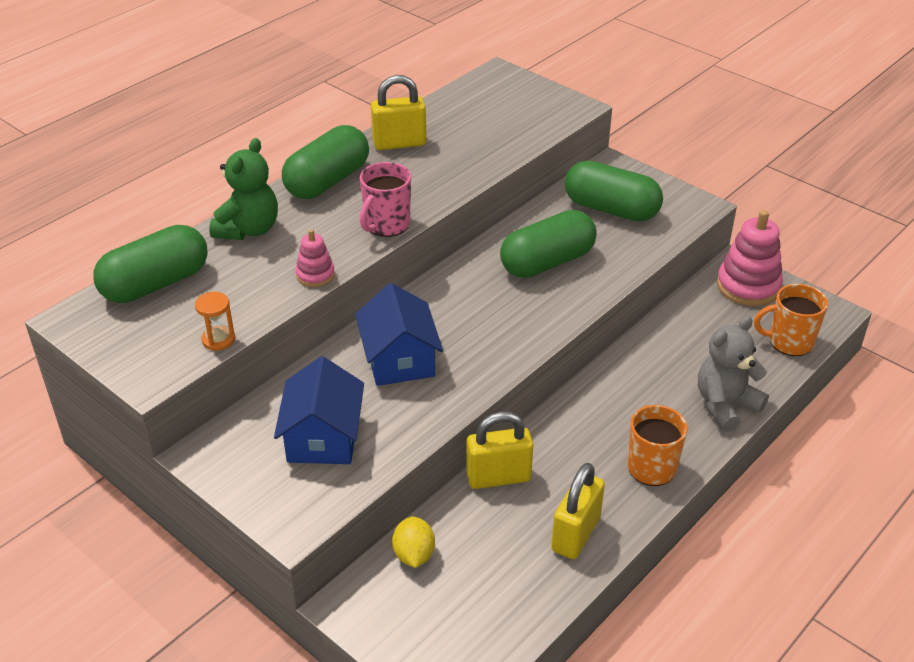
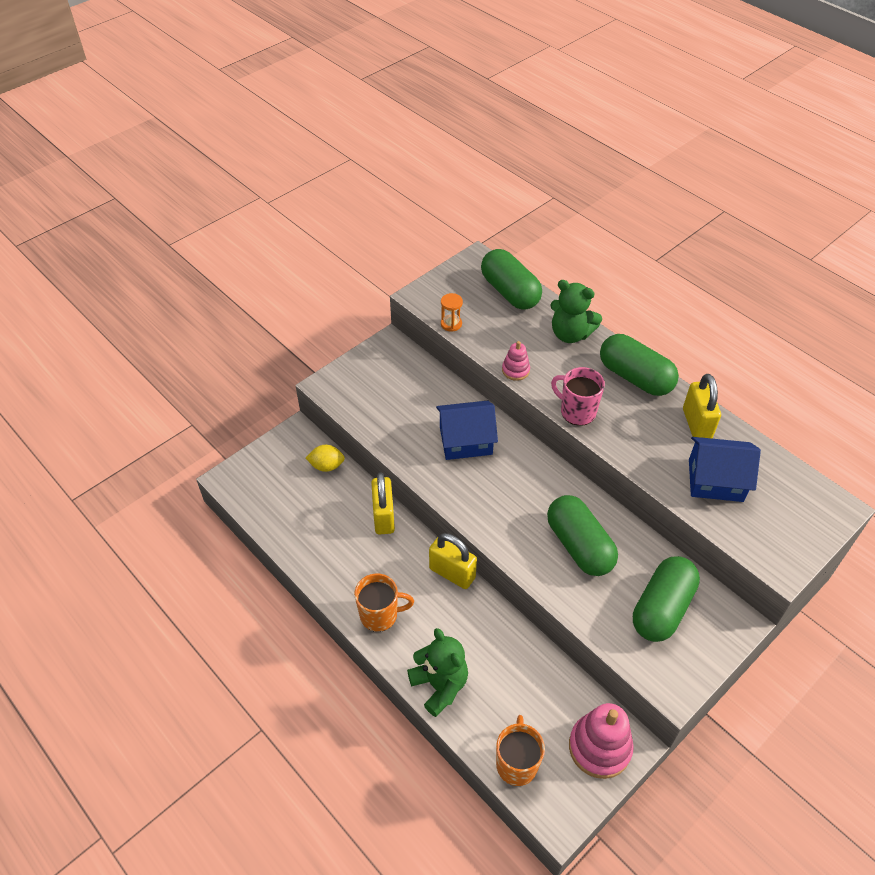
camera: 95 degrees right, 10 degrees up
(323, 437) = (395, 399): blue house -> blue house (715, 480)
(575, 534) = (326, 556): yellow padlock -> yellow padlock (452, 573)
(725, 405) = (440, 685): grey teddy bear -> green teddy bear

